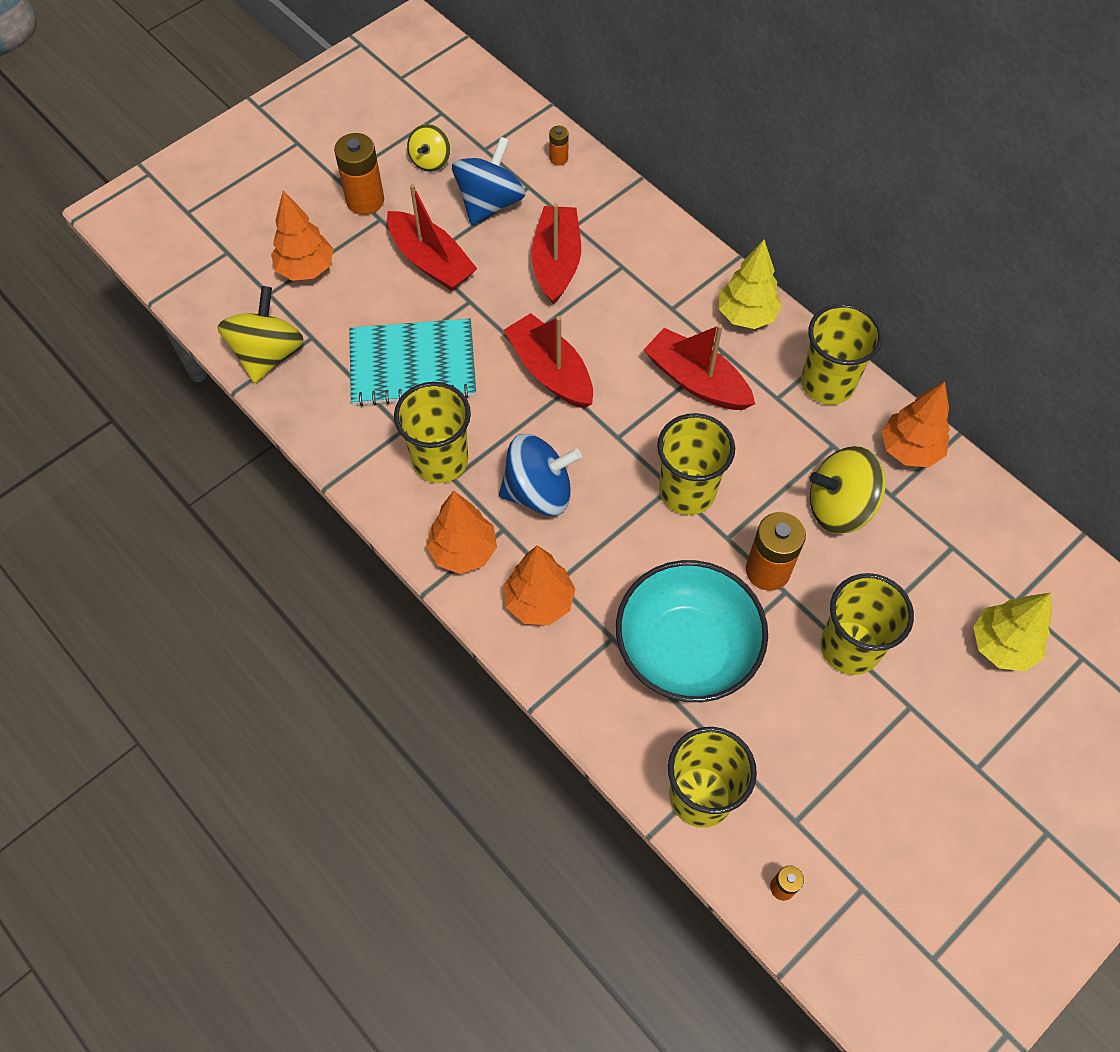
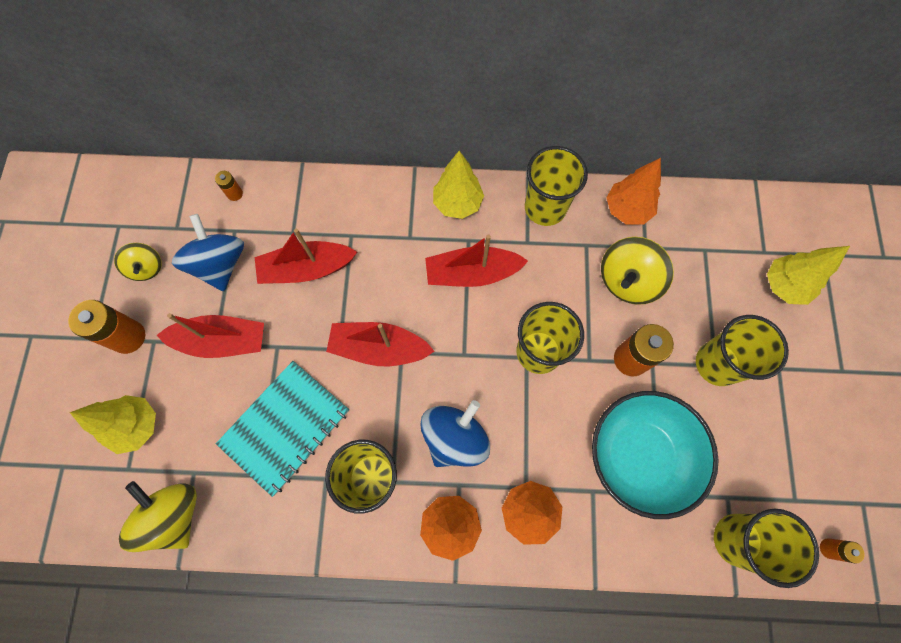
camera: 45 degrees left, 10 degrees up
(306, 269) = (137, 426): orange tree -> yellow tree
(556, 262) = (307, 269): red boat -> red boat turned 60 degrees counterclockwise

